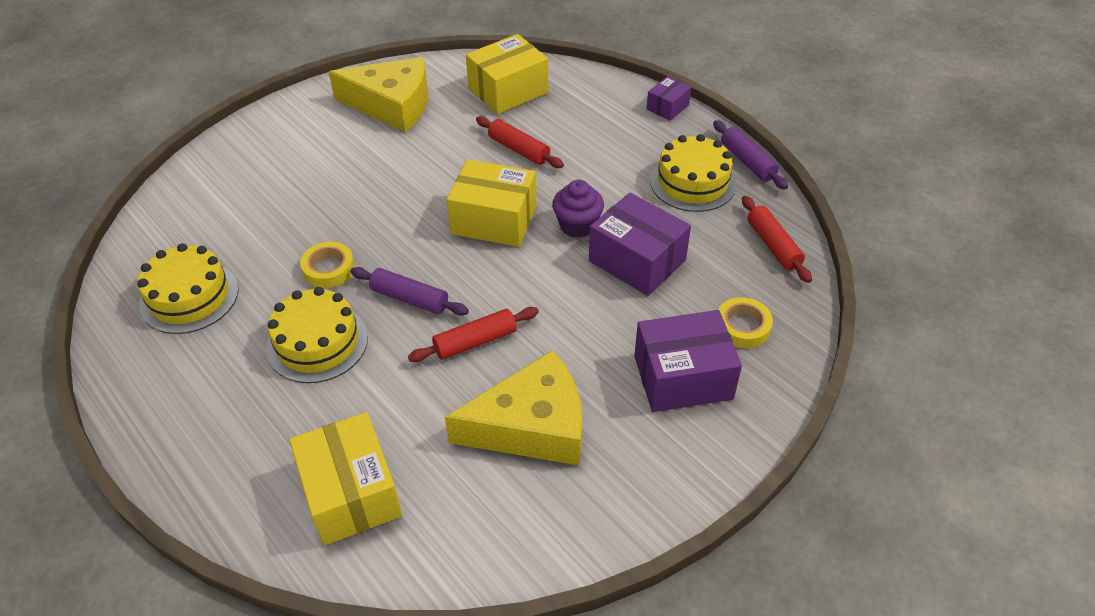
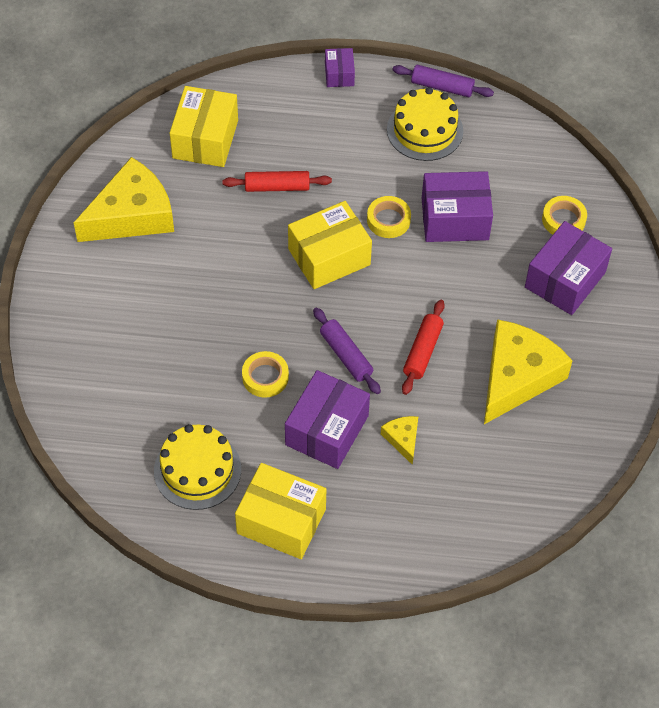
camera: 45 degrees left, 10 degrees up
(317, 343) = (327, 430): yellow cake -> purple box
(351, 493) = (466, 496): yellow box -> yellow box (281, 521)
(365, 398) = (403, 439): none -> yellow cheese
(410, 298) = (346, 355): purple rolling pin -> purple rolling pin turned 75 degrees clockwise
(577, 225) = (388, 220): purple cupcake -> yellow tape
(773, 245) = (523, 145): red rolling pin -> none

